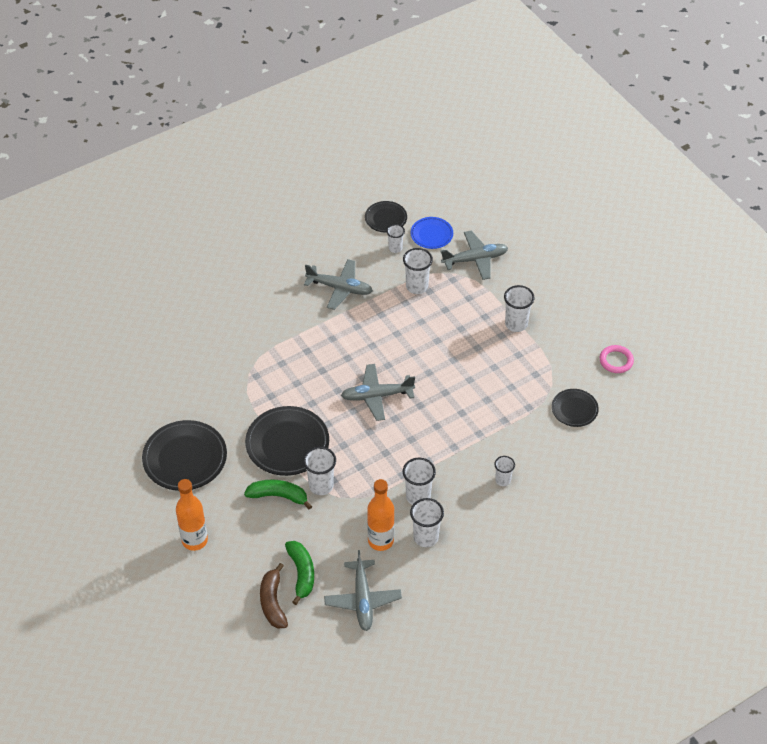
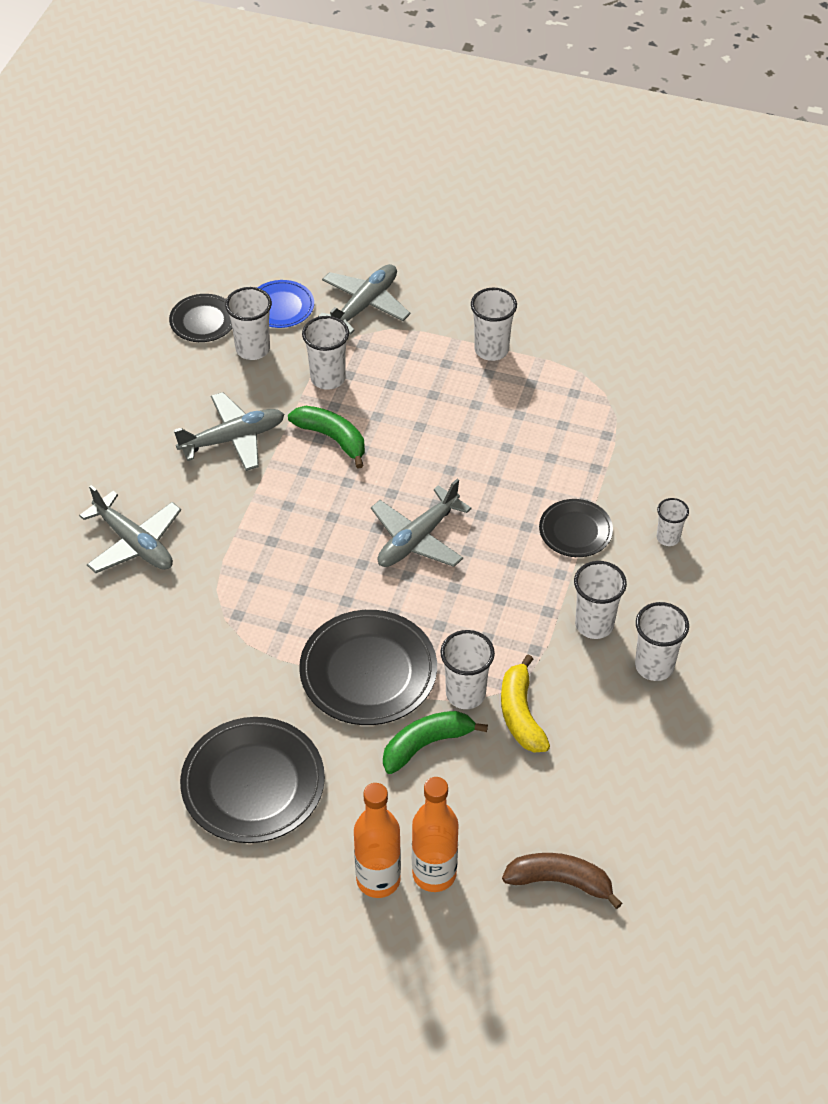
camera: 40 degrees left, 0 degrees up
(273, 602) = (560, 881): brown banana -> brown banana turned 150 degrees clockwise
(301, 573) = (557, 819): green banana -> green banana (332, 438)
(336, 513) = (521, 714): none -> yellow banana
(362, 600) = (663, 795): grey plane -> grey plane (134, 543)
(380, 540) = (607, 708): orange bottle -> orange bottle (434, 874)
(395, 248) = (253, 349): white cup -> white cup, size x1.58
(574, 409) = (659, 404): black plate -> black plate (575, 531)
(616, 361) = (645, 322): pink ring -> none

